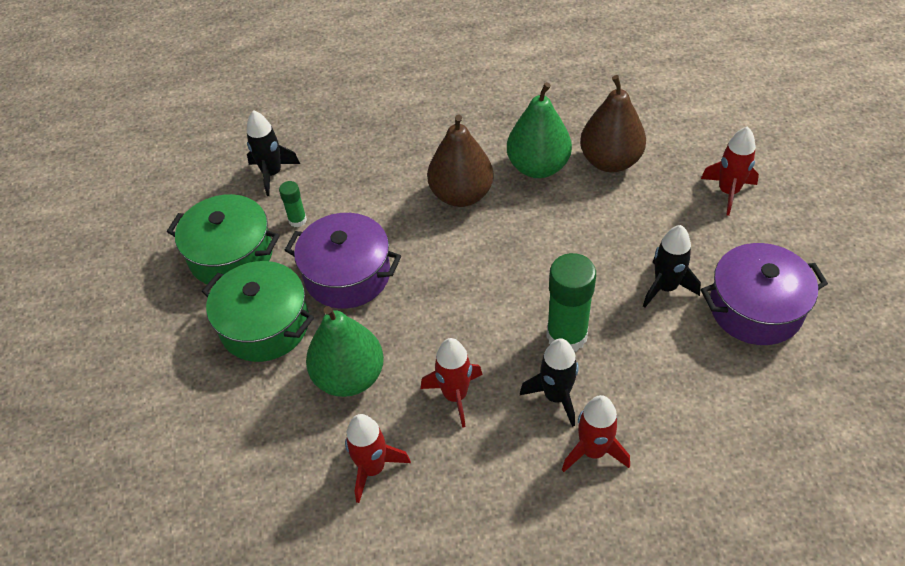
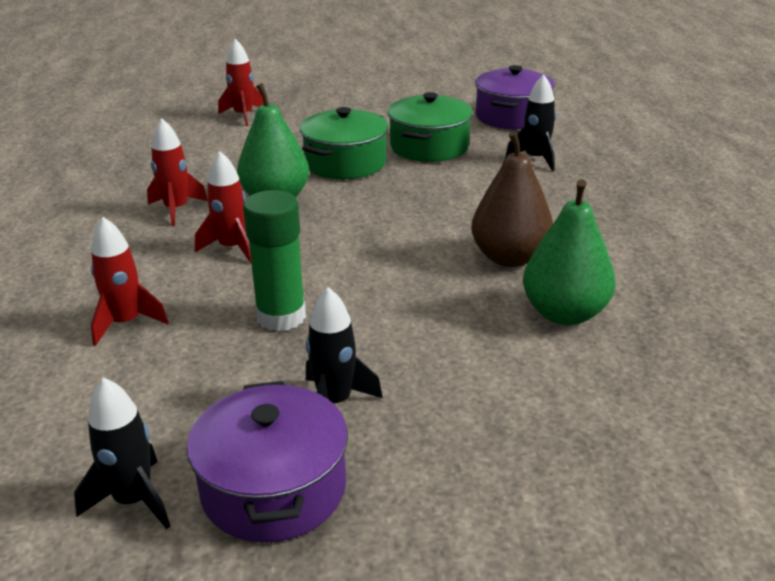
camera: 90 degrees right, 20 degrees down
(297, 220) = (471, 172): green glue stick -> none
(347, 275) = (397, 196): purple pot -> purple pot (512, 117)
(556, 396) = (204, 304): black rocket -> black rocket (133, 500)
(610, 161) = (584, 377): brown pear -> none
(728, 192) = (525, 500): red rocket -> red rocket (243, 116)

